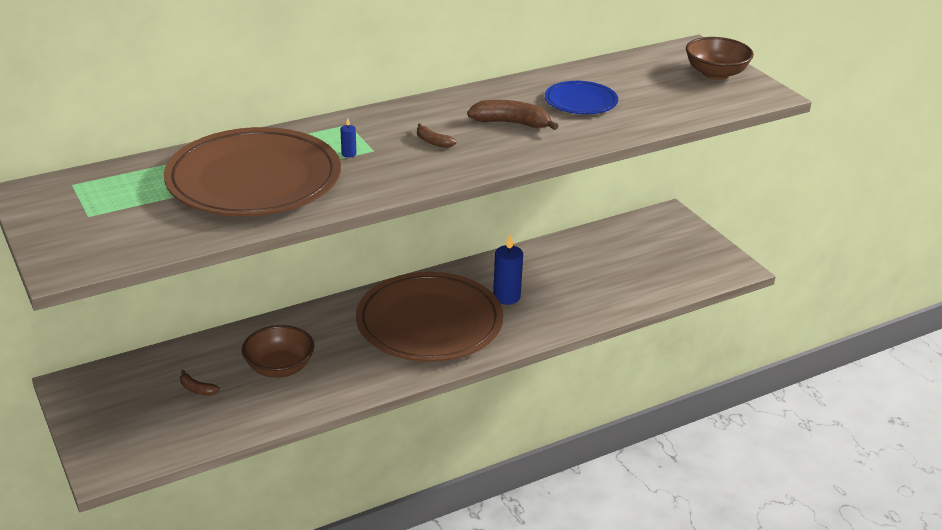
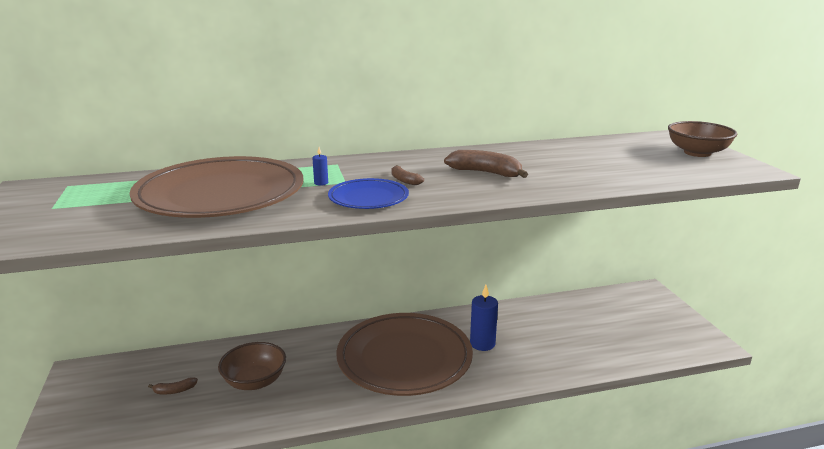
camera: 15 degrees right, 10 degrees down
(197, 389) = (174, 391): brown banana -> brown banana turned 60 degrees counterclockwise
(580, 102) = (559, 163): blue plate -> blue plate (368, 198)

